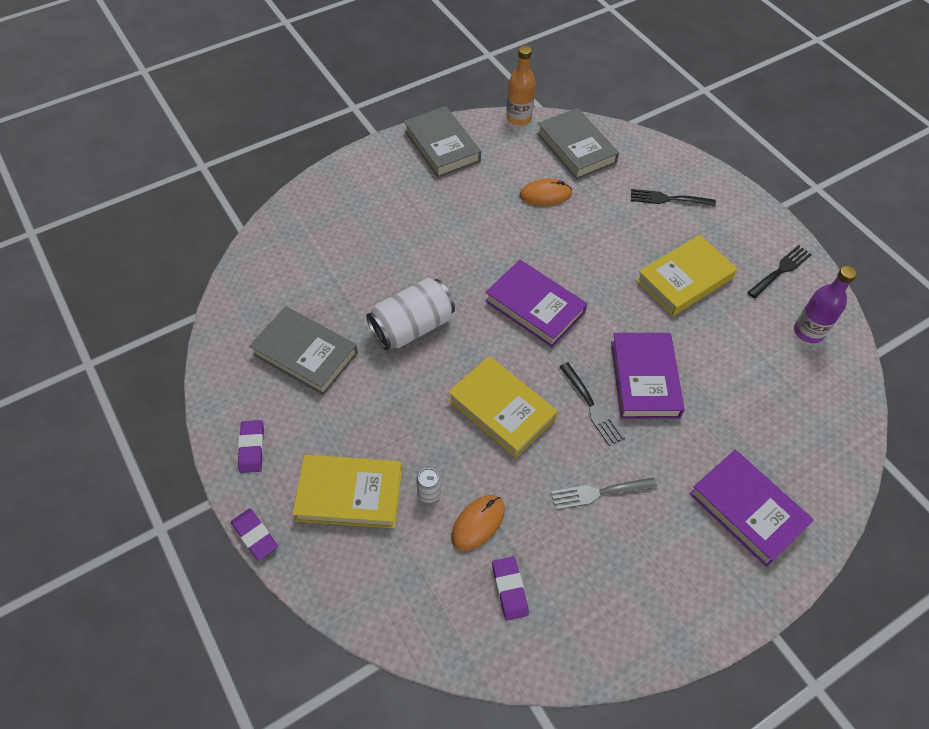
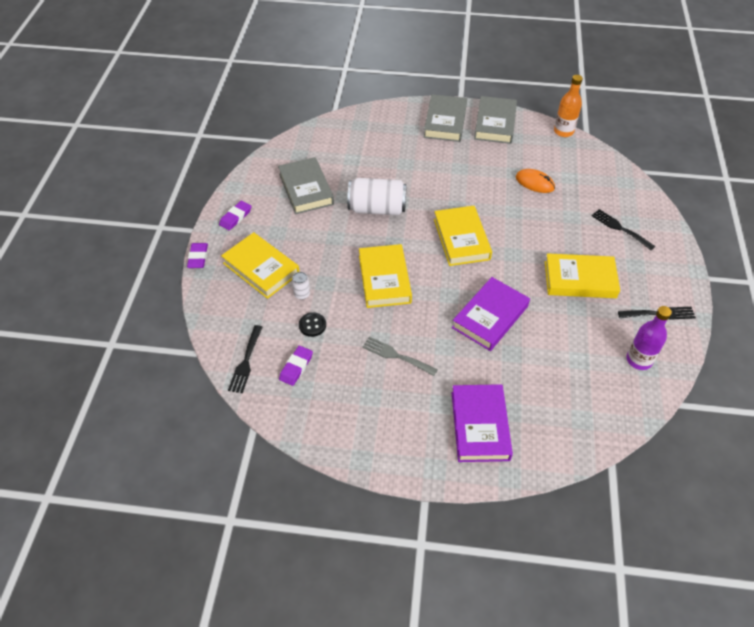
camera: 40 degrees right, 5 degrees down
(478, 523) = (312, 325): orange mouse -> black button
(535, 307) = (461, 239): purple book -> yellow book
(576, 148) = (585, 167): grey book -> grey book (445, 122)
(592, 407) = (440, 311): black fork -> black fork (246, 362)

